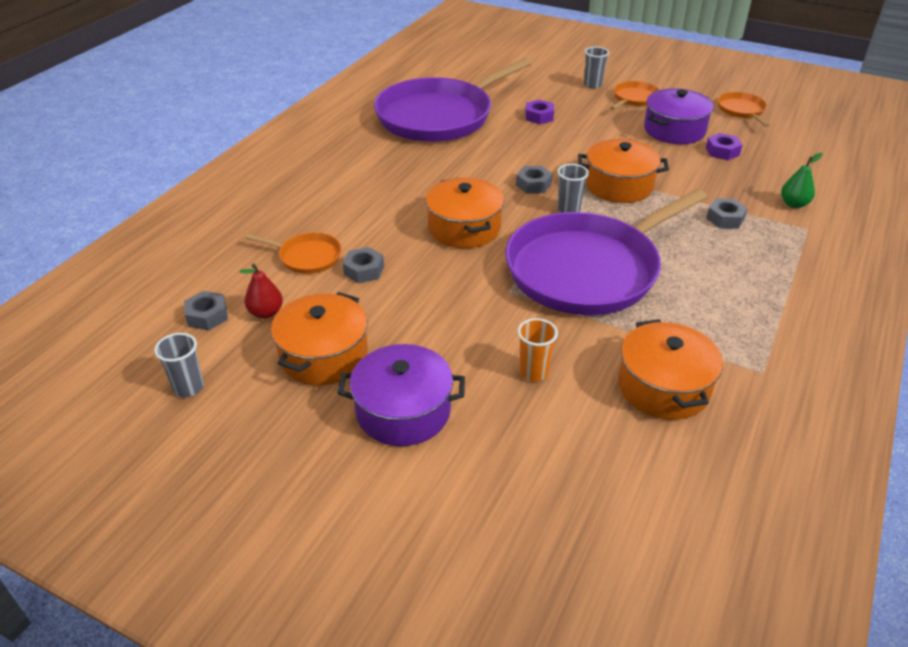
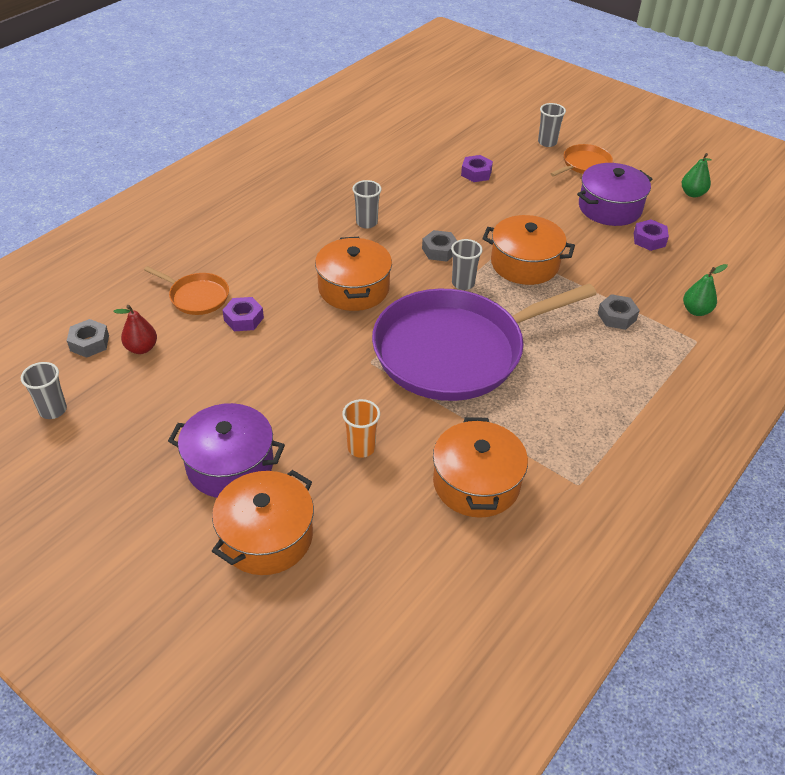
camera: 10 degrees right, 5 degrees up
(324, 355) = (179, 399): orange pot -> orange pot (266, 536)
(364, 270) = (243, 319): grey nut -> purple nut
(439, 116) = (375, 159): purple pan -> none
(453, 170) = (366, 223): none -> grey cup
(741, 110) = (692, 193): orange pan -> green pear

